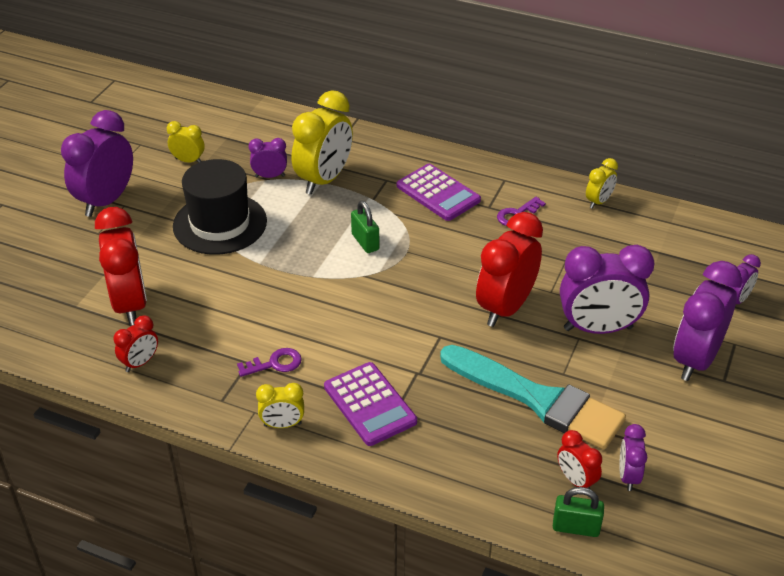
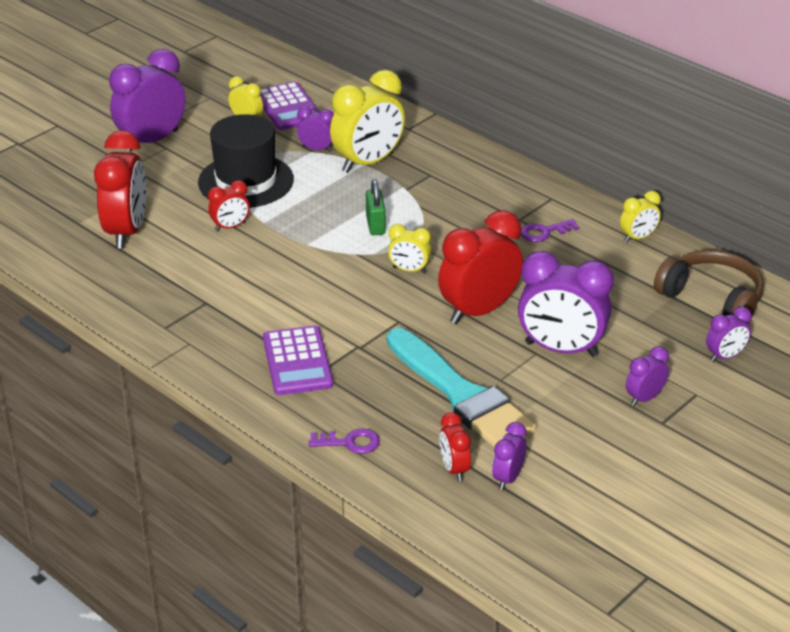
camera: 20 degrees right, 5 degrees down
(140, 363) = (110, 281): red clock -> red clock (230, 227)
(275, 363) = (229, 309): purple key -> purple key (350, 442)
(282, 424) = (208, 359): yellow clock -> yellow clock (409, 270)
(438, 193) = (474, 197): purple calculator -> purple calculator (288, 107)
(576, 527) = (429, 506): green padlock -> none
(692, 246) = (712, 298): none -> brown headphones
(695, 359) = (644, 398): purple clock -> purple clock, size x0.50

